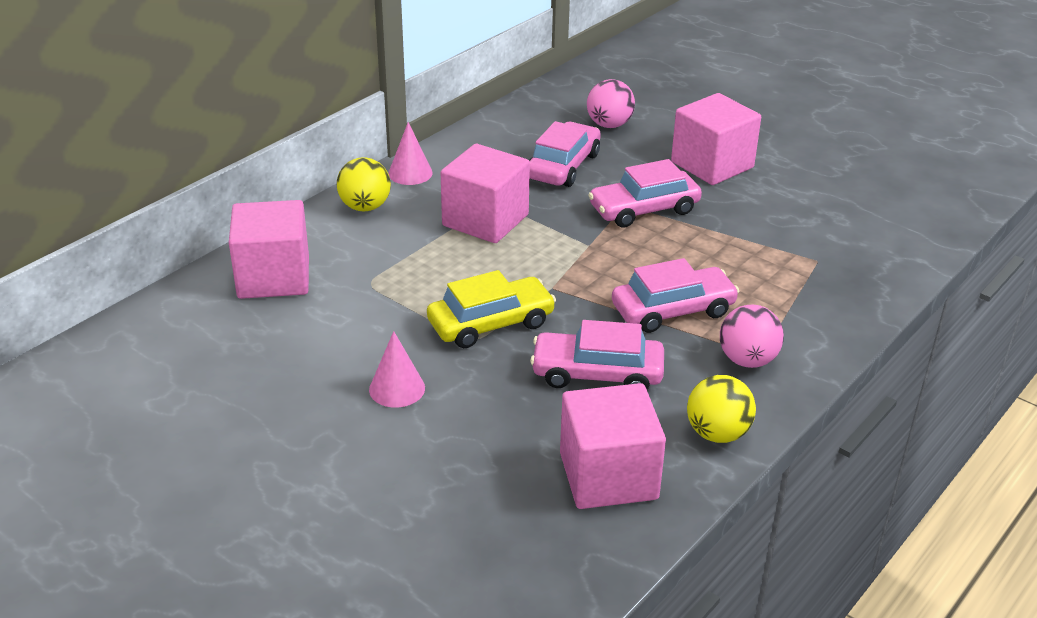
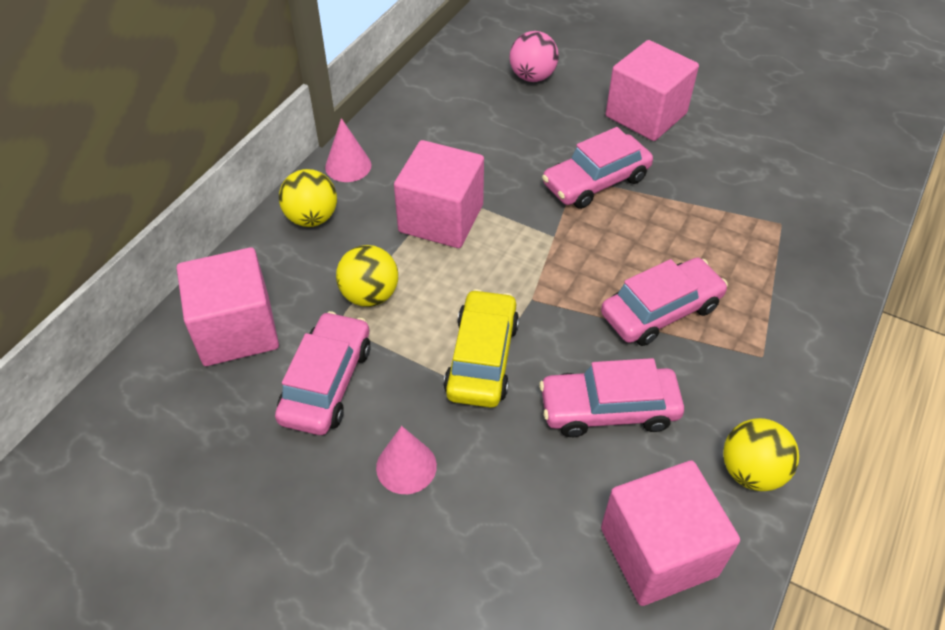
camera: 10 degrees left, 15 degrees up
(401, 267) = (370, 295): none -> yellow ball
(491, 323) = (482, 358): yellow car -> yellow car turned 45 degrees counterclockwise
(563, 166) = (501, 136): pink car -> pink car (327, 383)
(747, 360) = (752, 366): pink ball -> none

